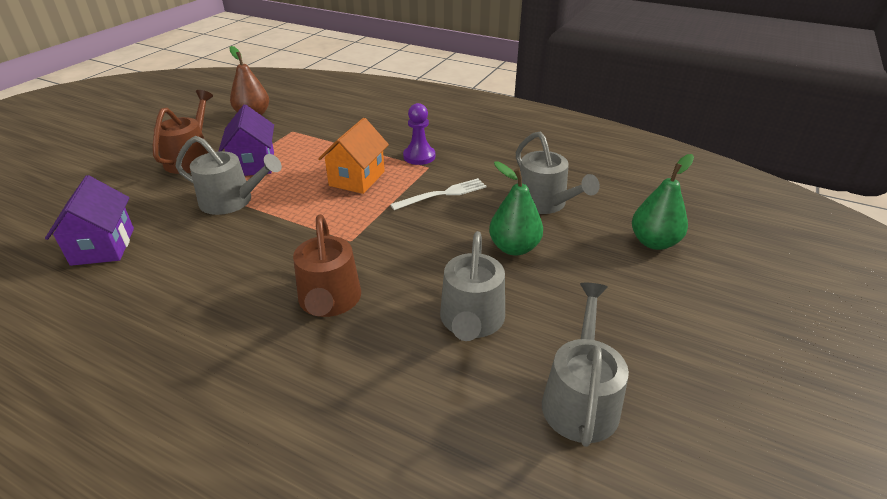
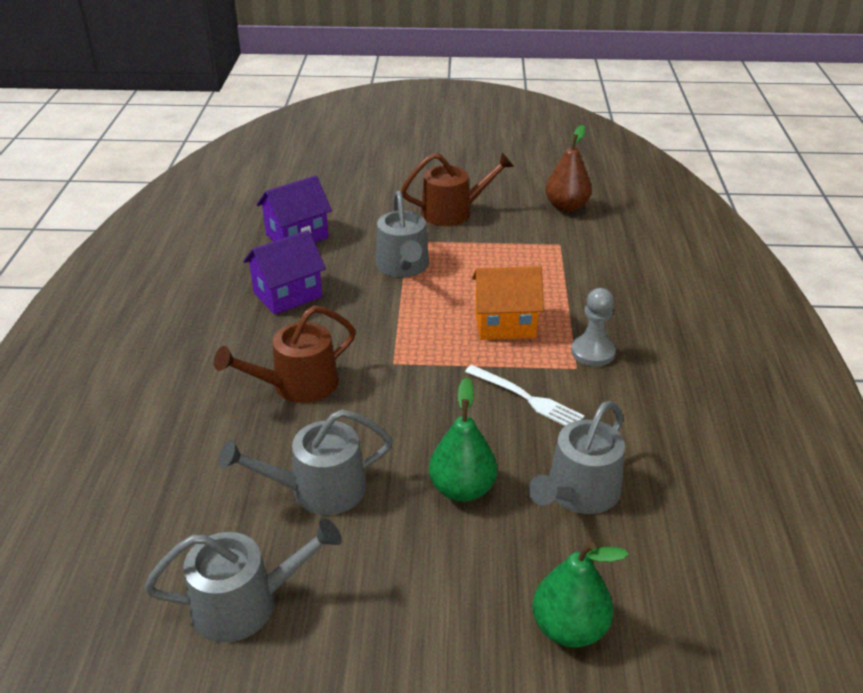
camera: 65 degrees right, 0 degrees up
(253, 164) = (474, 250): purple house -> purple house (288, 295)
(419, 156) = (592, 352): purple pawn -> grey pawn

